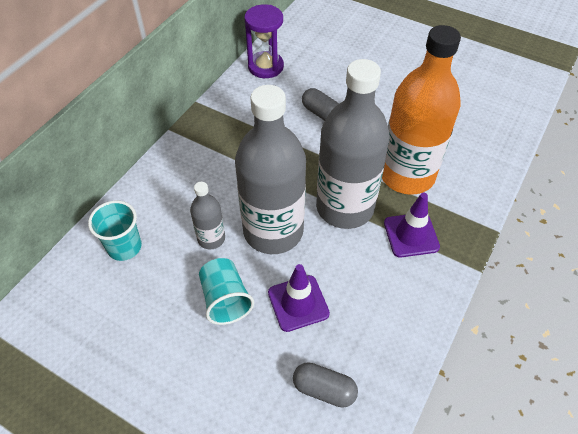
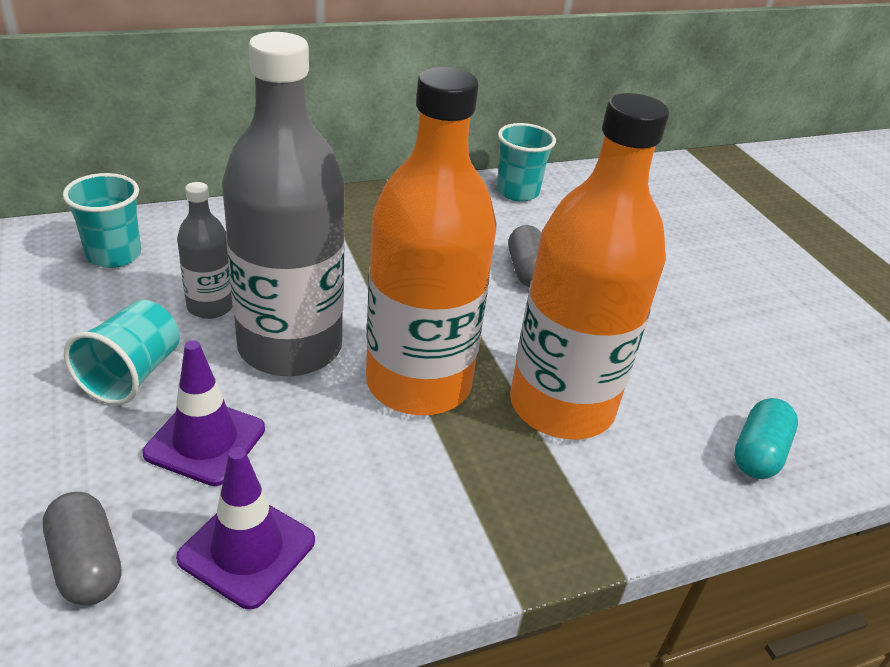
camera: 35 degrees right, 15 degrees down
(265, 67) = (517, 192): purple hourglass -> turquoise cup
(345, 207) = (418, 383): grey bottle -> orange bottle
(411, 235) = (470, 478): purple traffic cone -> purple traffic cone (247, 549)
(489, 143) = (758, 453): none -> turquoise capsule

